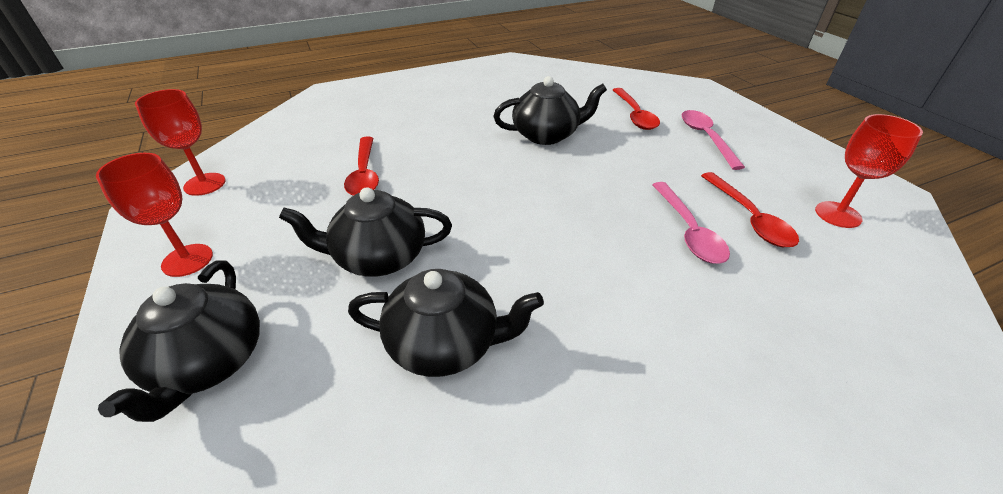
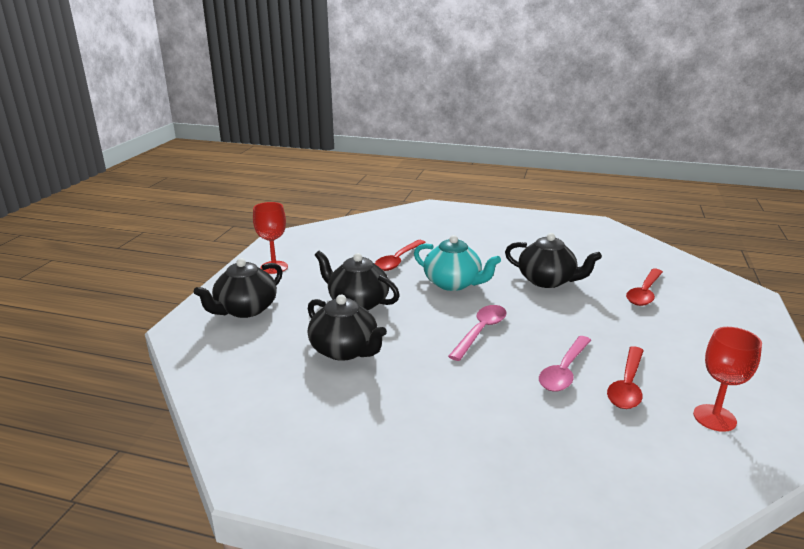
camera: 40 degrees right, 15 degrees down
(205, 184) = (313, 236): red goblet -> none
(463, 177) = (453, 283): none -> turquoise teapot
(706, 138) = (684, 329): pink spoon -> pink spoon (480, 331)

